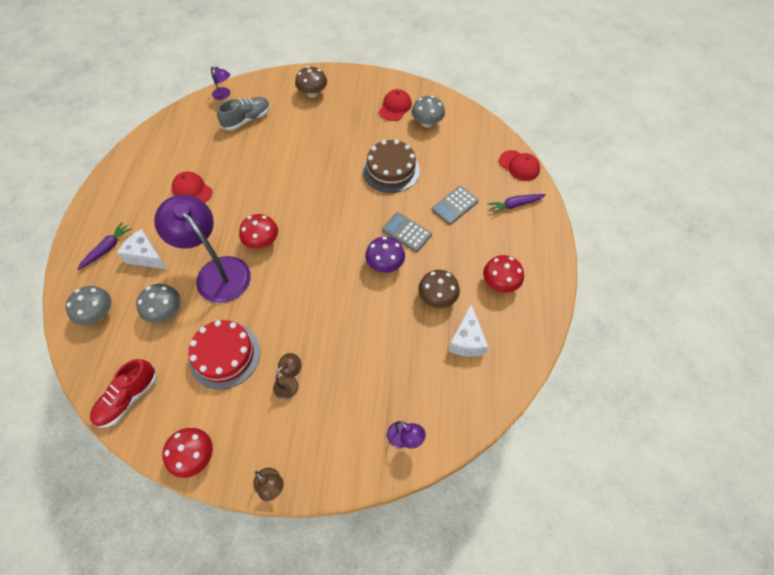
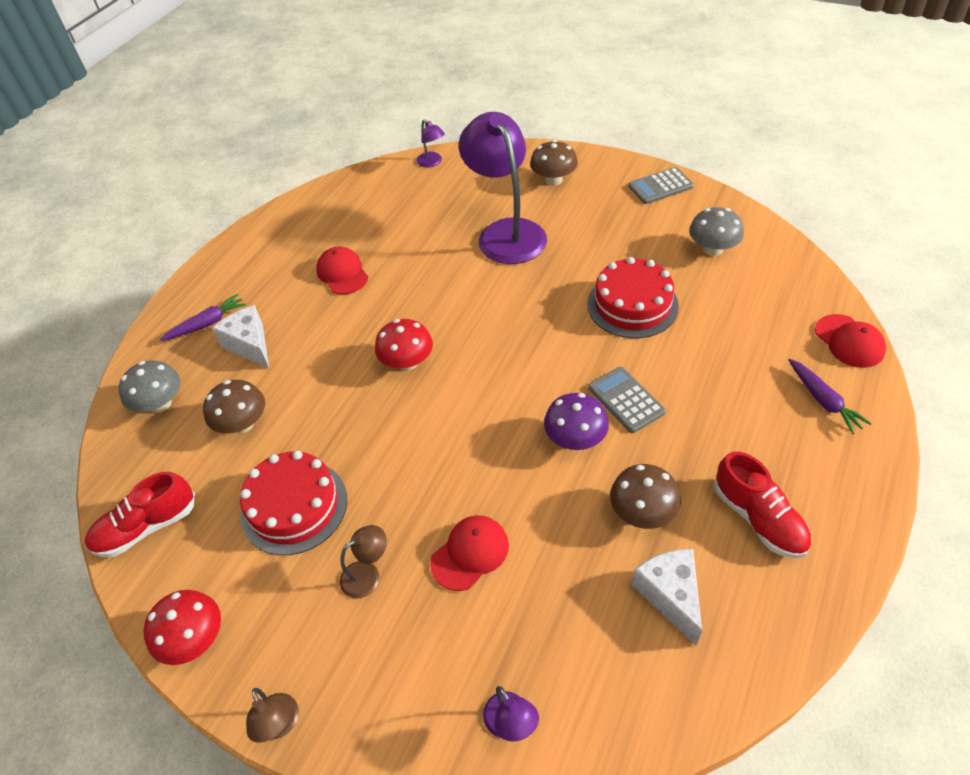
camera: 25 degrees right, 10 degrees down
(165, 312) = (242, 424): grey mushroom -> brown mushroom
(217, 271) = (330, 387): purple lamp -> purple lamp (506, 232)
(247, 120) = (450, 198): grey shoe -> none
(391, 170) = (632, 305): brown cake -> red cake
(395, 107) = (669, 218): red cap -> red cap (470, 553)
(455, 205) = (718, 378): grey calculator -> grey calculator (660, 186)
(467, 340) = (670, 595): white cheese -> white cheese turned 135 degrees clockwise
(500, 283) = (758, 518): red mushroom -> red shoe
(515, 205) = (823, 400): purple carrot -> purple carrot turned 120 degrees counterclockwise

